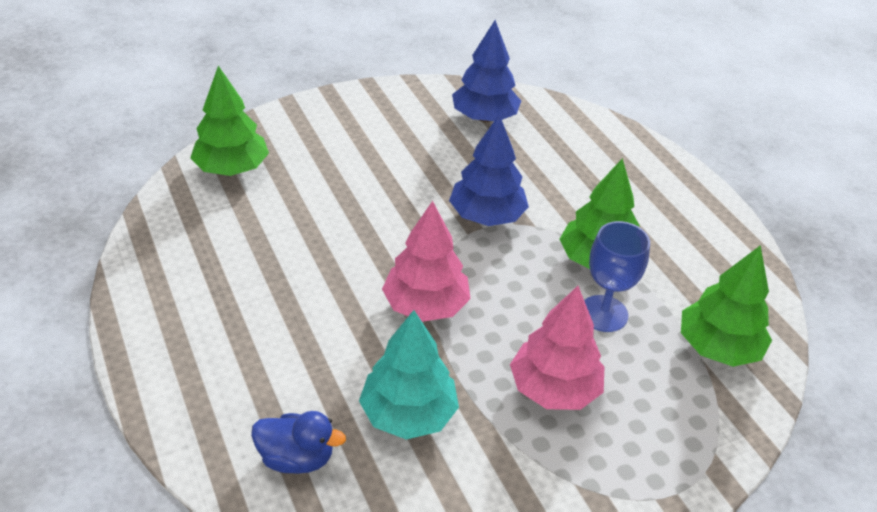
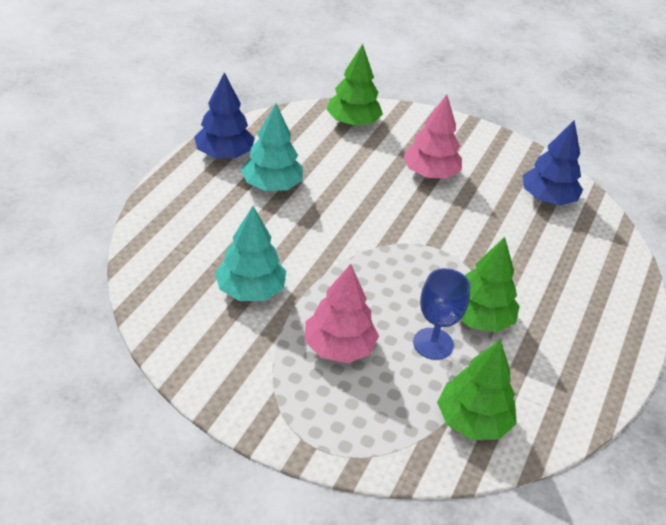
camera: 50 degrees right, 0 degrees up
(259, 294) = (272, 185): none -> turquoise tree
(296, 458) = (176, 261): blue duck -> none
(426, 305) = (341, 256): pink tree -> pink tree (430, 173)
(487, 216) = (452, 246): blue tree -> blue tree (224, 154)

